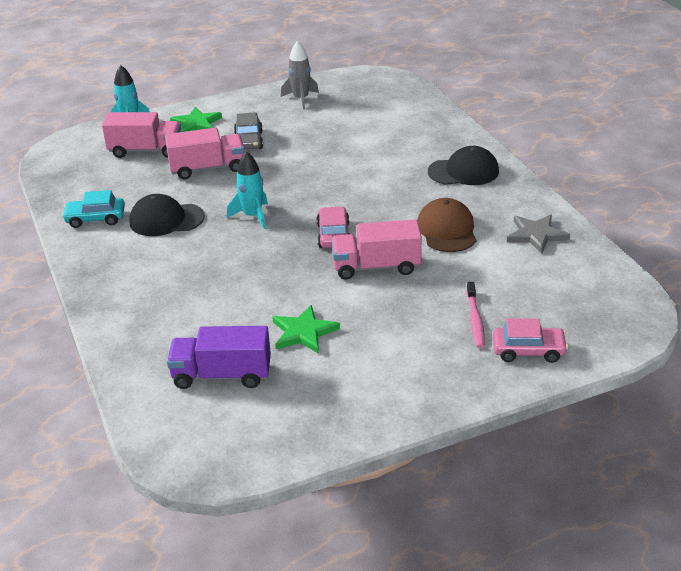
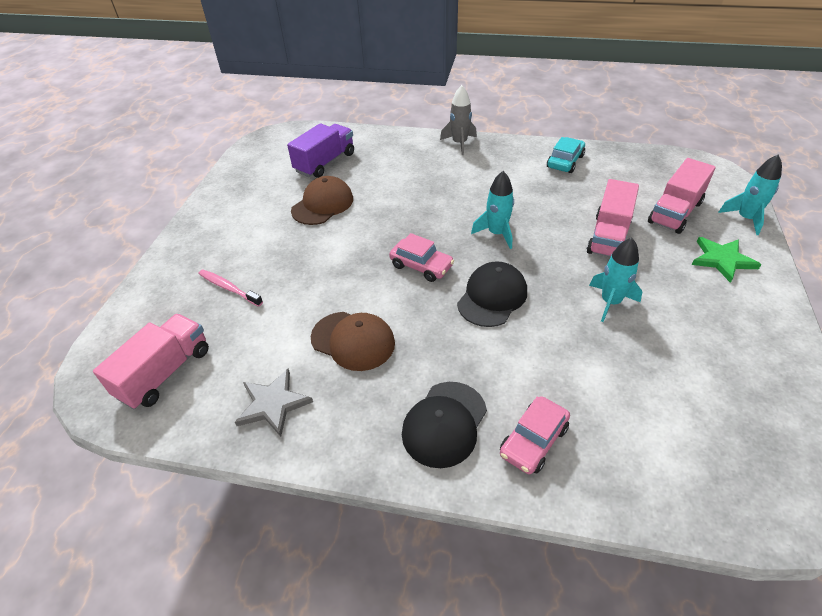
camera: 125 degrees right, 10 degrees up
(166, 220) = (533, 191): black cap -> black cap (492, 297)
(249, 141) = (653, 282): grey car -> none
(289, 150) = (610, 302): none -> turquoise rocket
(301, 99) = (754, 369): grey rocket -> grey rocket (459, 143)
(304, 332) = (322, 204): green star -> brown cap
(376, 267) = (351, 269): pink truck -> pink truck (165, 373)
(528, 351) = (166, 296): pink car -> pink car (533, 441)

